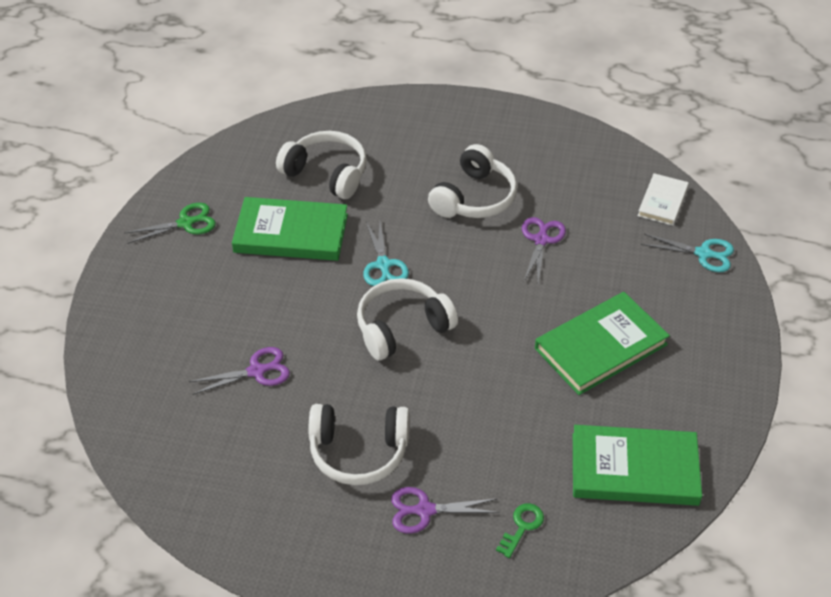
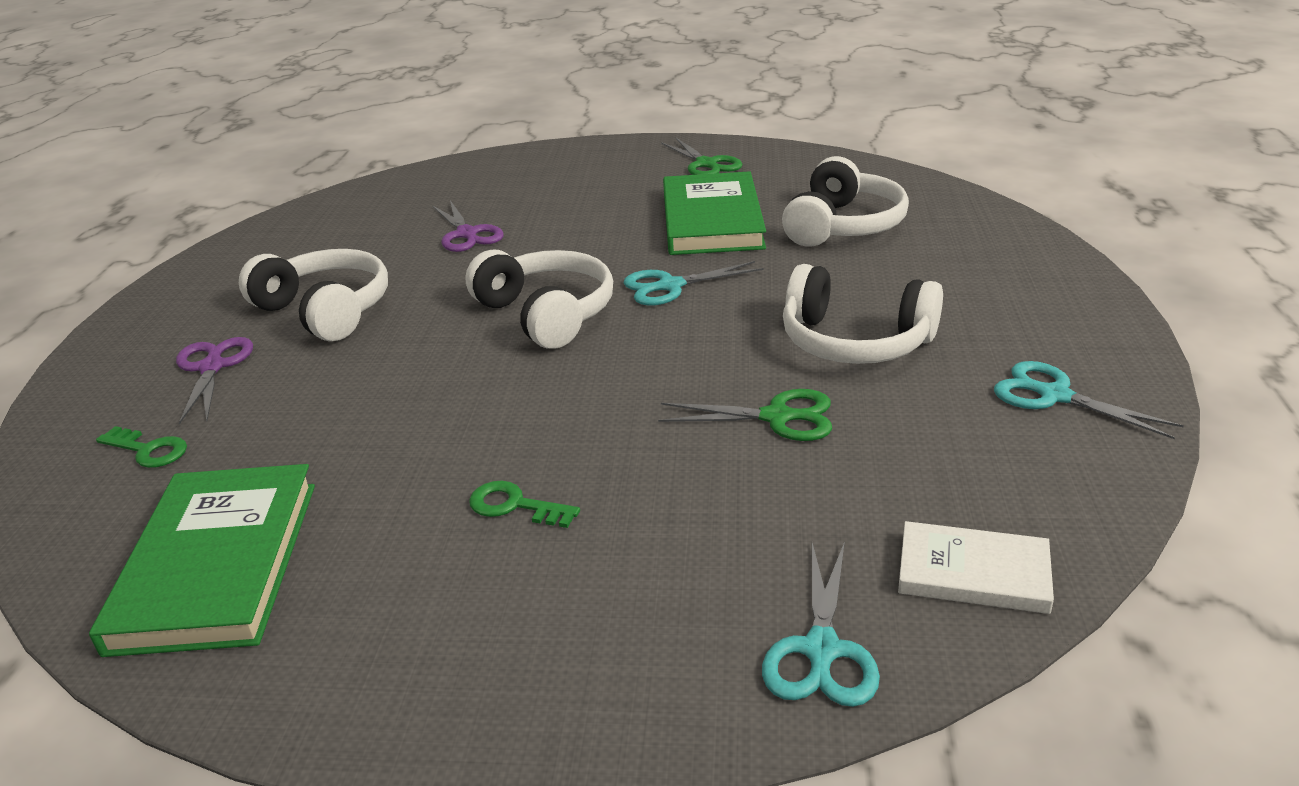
camera: 85 degrees right, 15 degrees down
(358, 452) = (325, 311): white headphones -> white headphones turned 135 degrees clockwise
(541, 240) = (777, 417): purple scissors -> green scissors
(542, 143) = (1054, 396): none -> turquoise scissors
(601, 346) = (515, 506): green book -> green key

